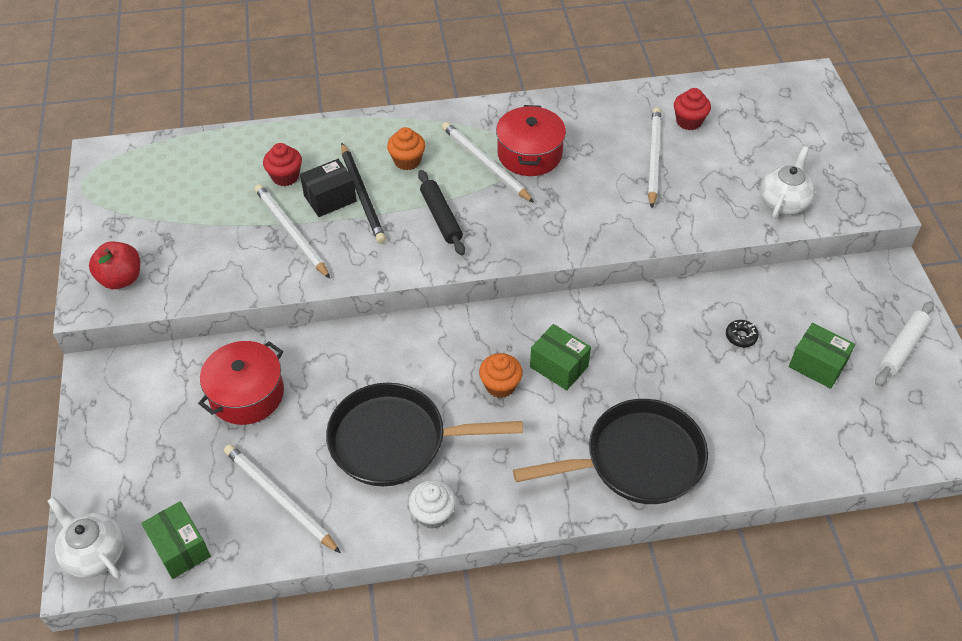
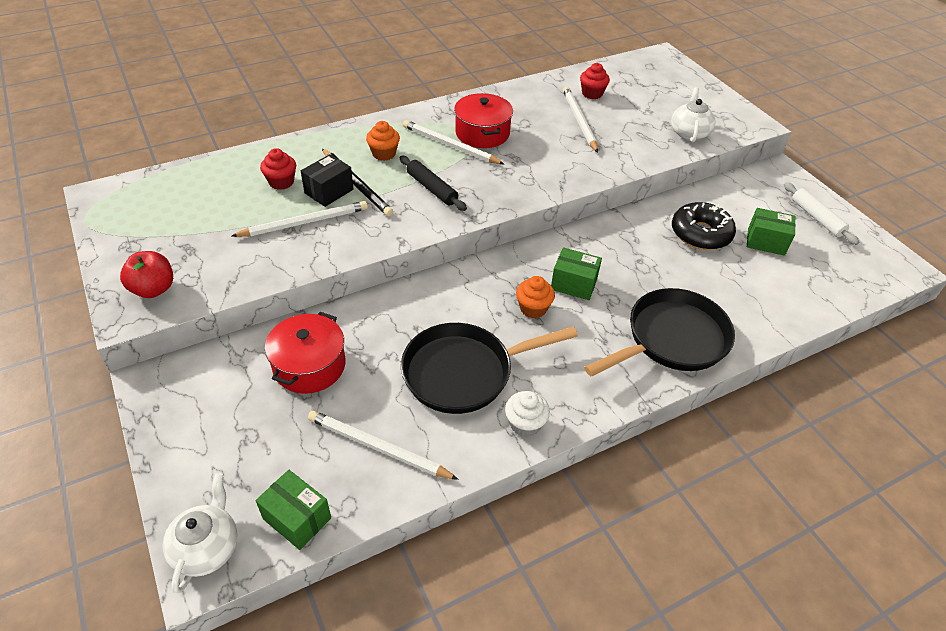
camera: 20 degrees left, 5 degrees down
(94, 553) = (207, 548): white teapot -> white teapot turned 75 degrees clockwise
(291, 232) = (304, 222): white pencil -> white pencil turned 120 degrees clockwise
(741, 336) = (700, 234): black donut -> black donut, size x2.33
(902, 348) = (816, 218): white rolling pin -> white rolling pin turned 45 degrees counterclockwise

